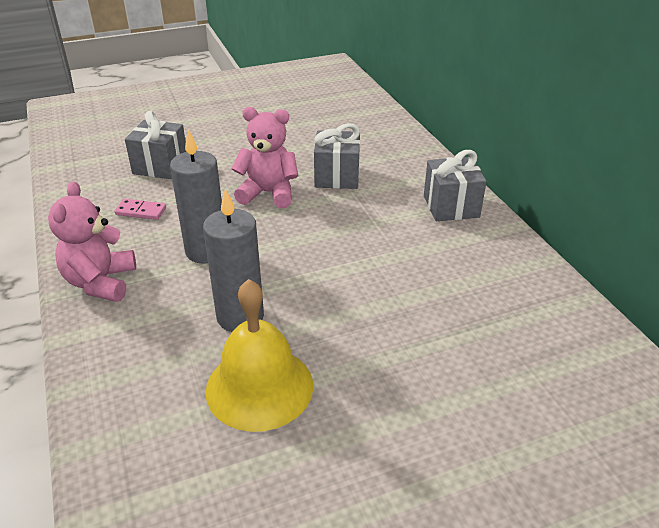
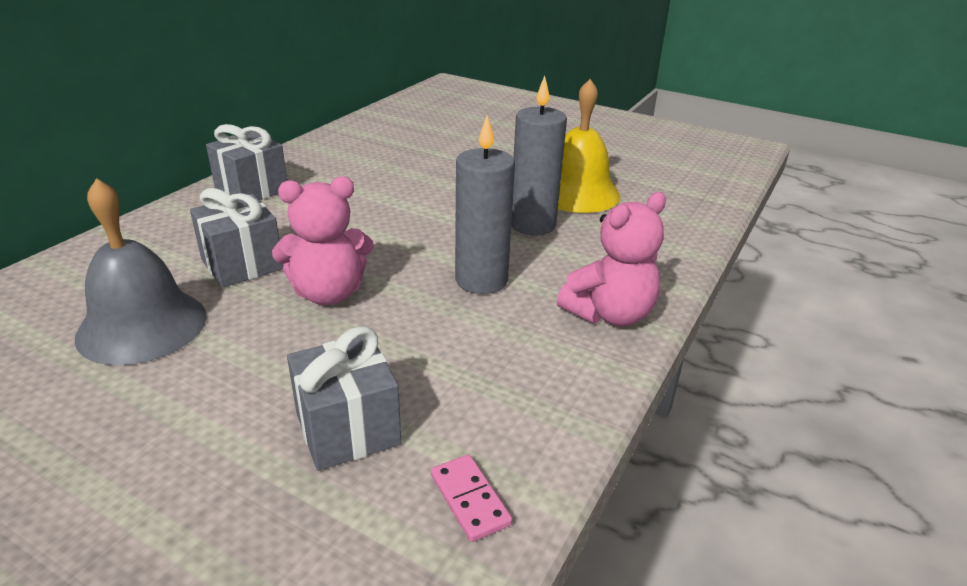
camera: 130 degrees left, 5 degrees down
(141, 211) = (476, 368): pink domino -> pink domino (470, 499)
(268, 193) = (328, 293): pink teddy bear -> pink teddy bear turned 75 degrees counterclockwise
(307, 140) = (142, 326): none -> grey bell

